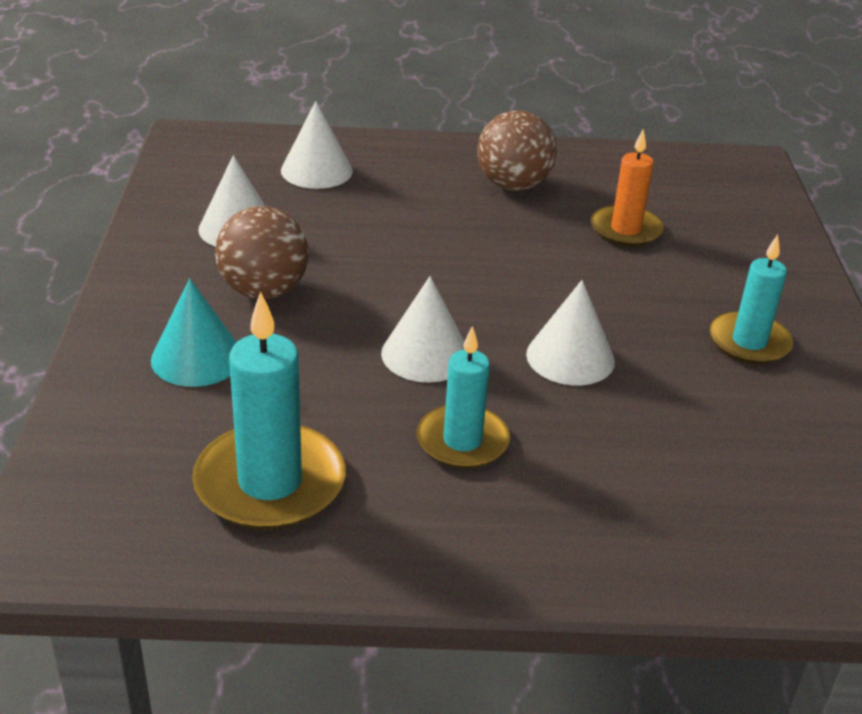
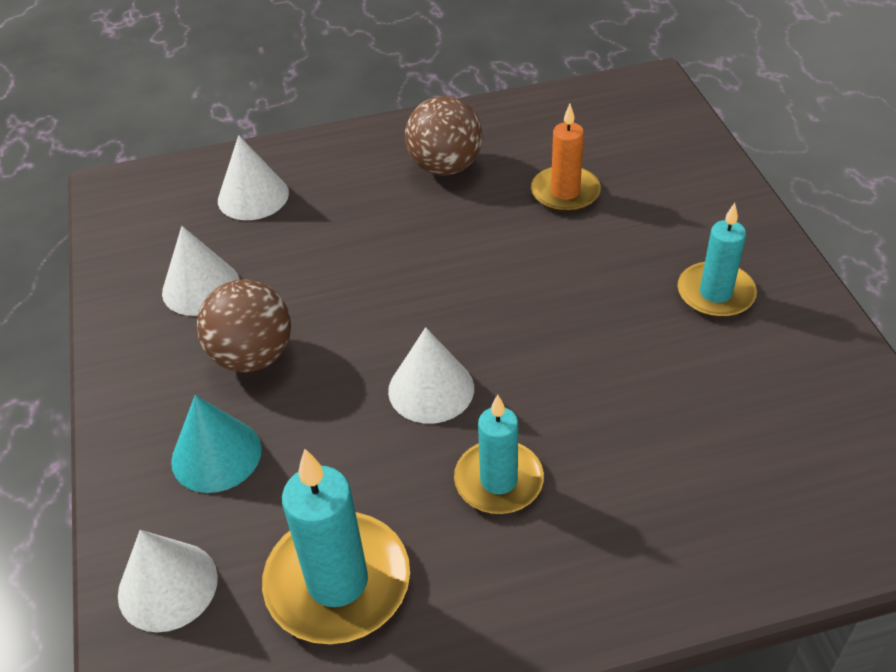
camera: 10 degrees left, 10 degrees up
(570, 357) = (564, 355): white cone -> white cone (167, 586)

